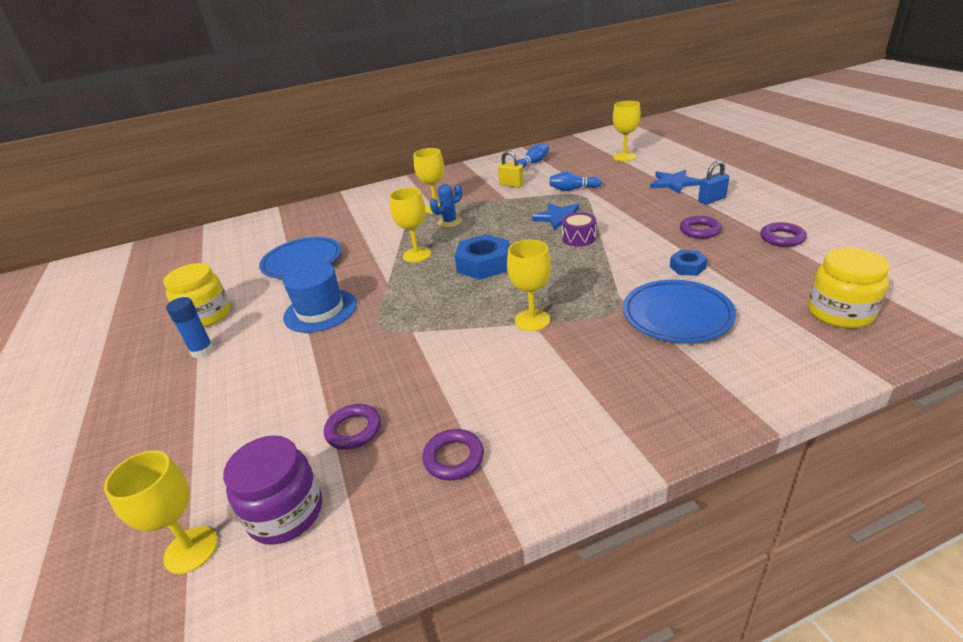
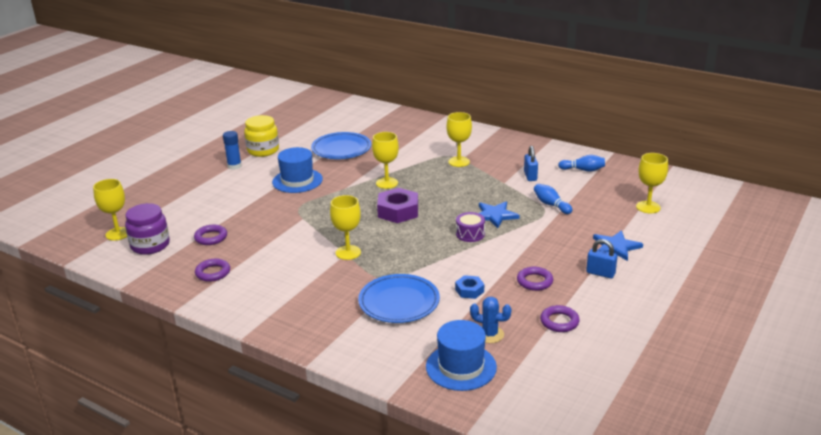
camera: 50 degrees right, 5 degrees down
(450, 222) = (443, 176): blue cactus -> blue cactus (489, 334)
(483, 264) = (398, 211): blue nut -> purple nut
(511, 185) = (530, 176): yellow padlock -> blue padlock
(840, 313) = (461, 367): yellow jar -> blue hat

